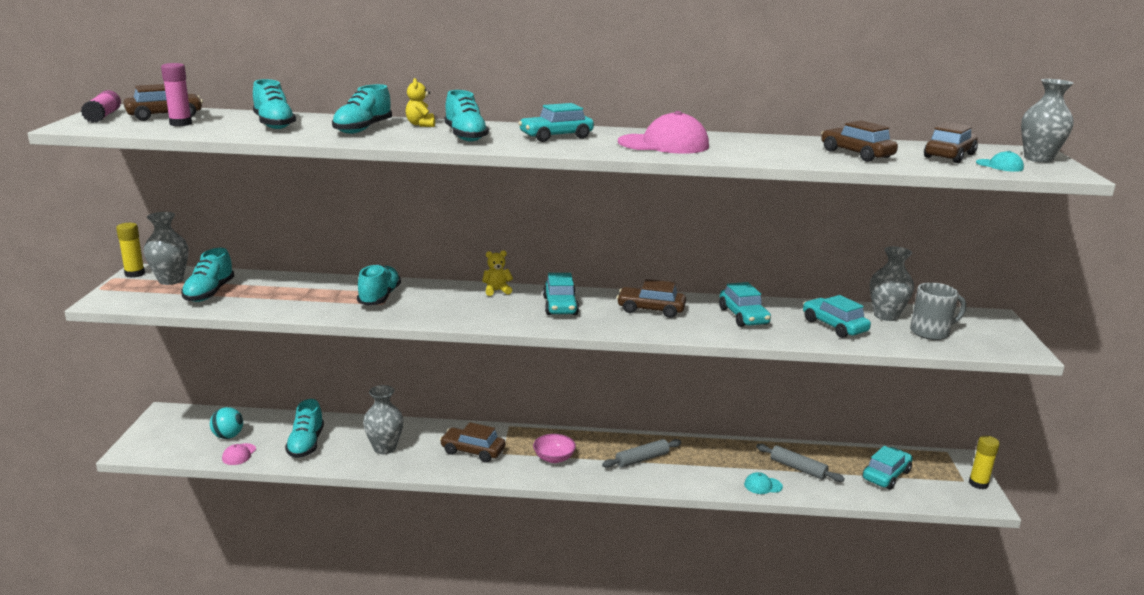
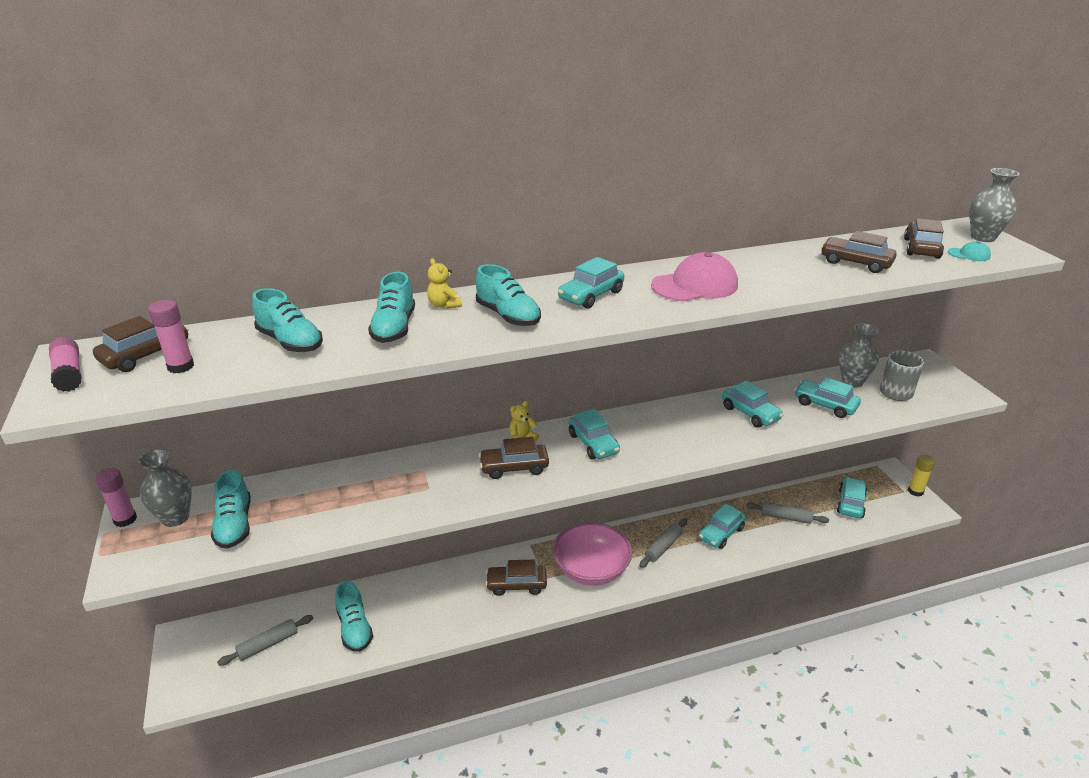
camera: 20 degrees left, 10 degrees up
(135, 274) = (125, 519): yellow glue stick -> pink glue stick
(228, 436) = (268, 644): turquoise ball -> grey rolling pin
(239, 454) = (294, 664): pink cap -> none
(379, 297) = (418, 480): turquoise shoe -> none
(384, 448) = (434, 608): grey vase -> none
(554, 458) = (591, 569): pink bowl -> pink bowl, size x1.97
(650, 309) = (672, 426): brown car -> brown car (514, 467)
(713, 464) = (721, 533): none -> turquoise car
(763, 485) = (771, 544): turquoise cap -> none

